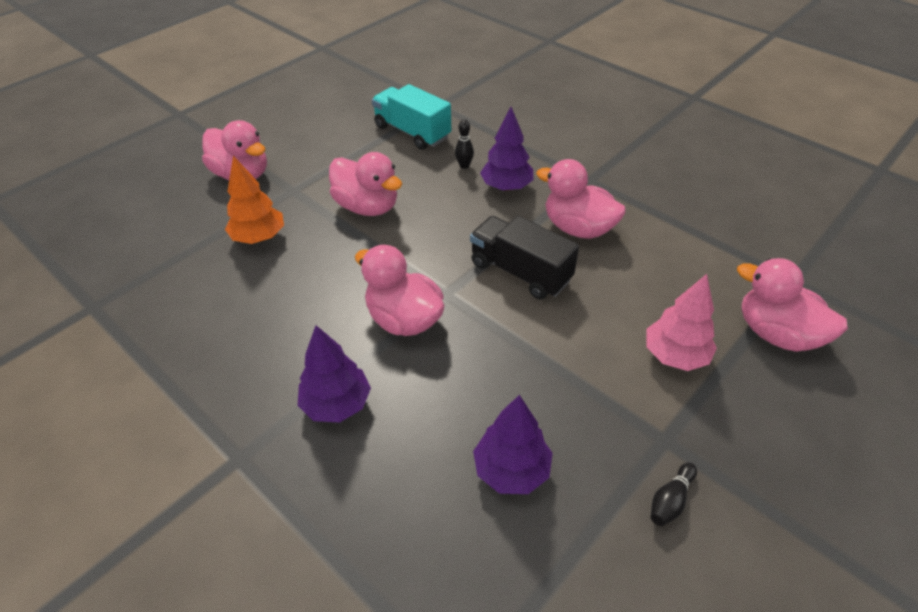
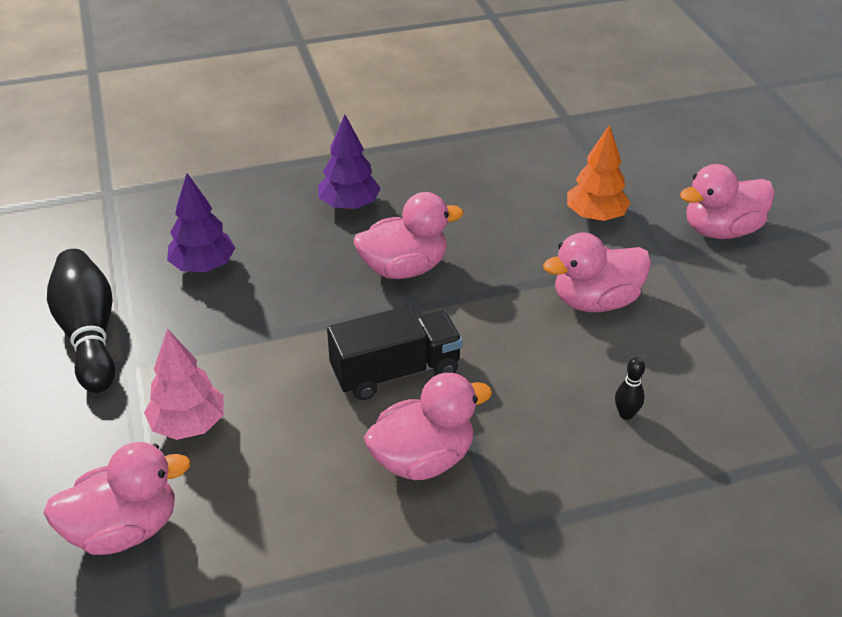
camera: 120 degrees right, 5 degrees down
(412, 132) = (741, 397): turquoise truck -> none
(506, 187) = (552, 433): purple tree -> none
(670, 500) = (89, 334): black bowling pin -> black bowling pin, size x2.34

